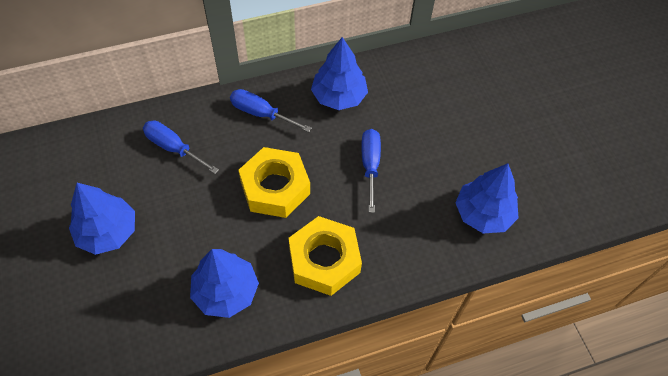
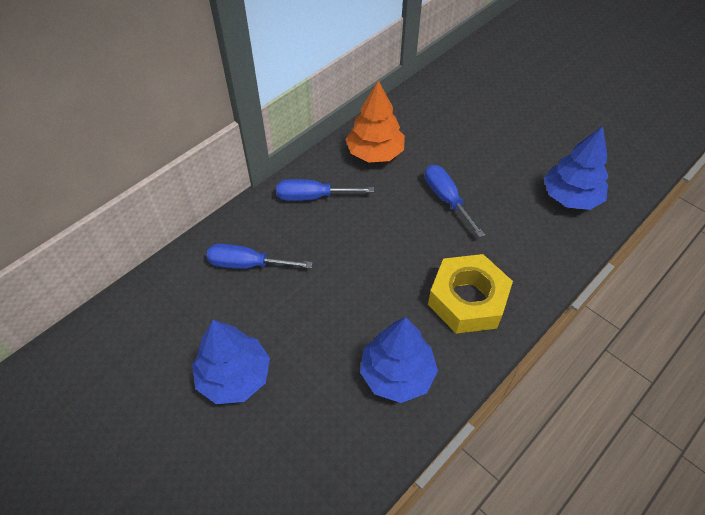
camera: 25 degrees left, 5 degrees down
(275, 188) = (374, 256): yellow nut -> none
(339, 97) = (375, 153): blue tree -> orange tree

